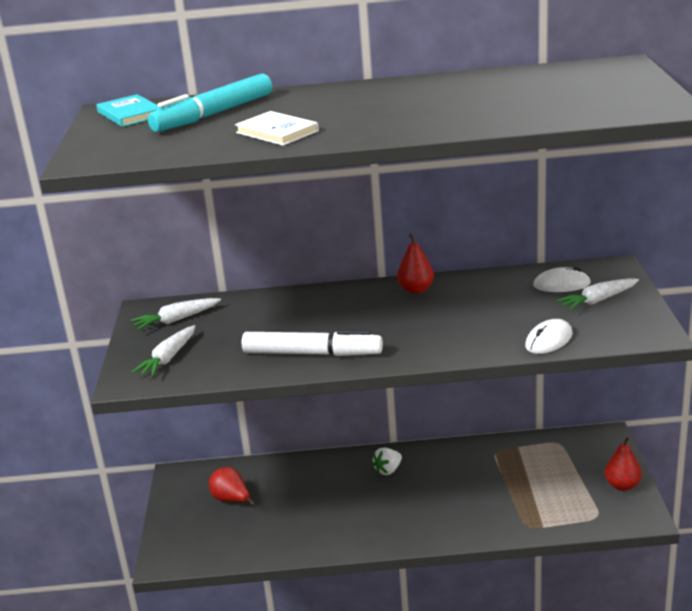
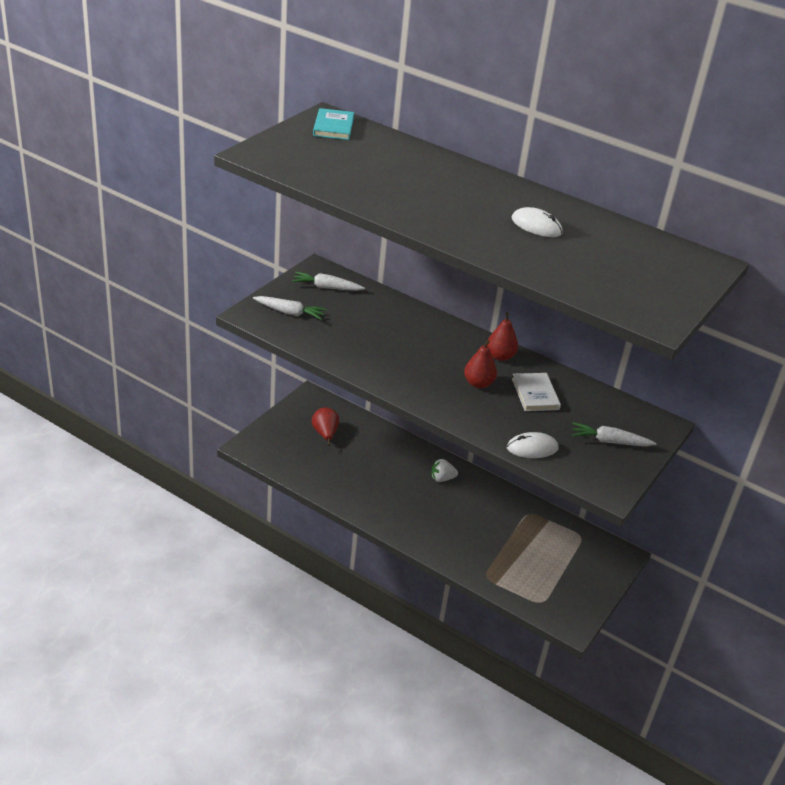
camera: 30 degrees right, 10 degrees up
(168, 358) = (290, 312): white carrot -> white carrot turned 135 degrees counterclockwise
(214, 114) = (377, 155): turquoise marker -> none
(277, 132) = (388, 193): white book -> white book (535, 394)
(312, 353) = (374, 362): white marker -> none
(561, 284) = (604, 414): white mouse -> white mouse (536, 226)
(622, 485) = (586, 594): red pear -> red pear (478, 383)

